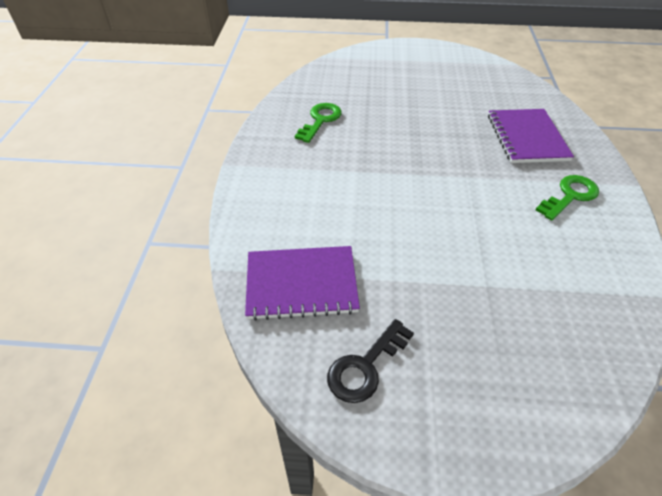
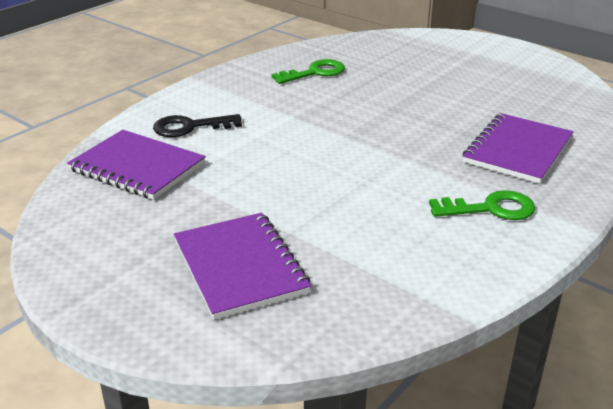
camera: 35 degrees right, 15 degrees down
(366, 366) = (111, 232): black key -> black key (191, 127)
(496, 340) = (239, 267): none -> purple notebook

